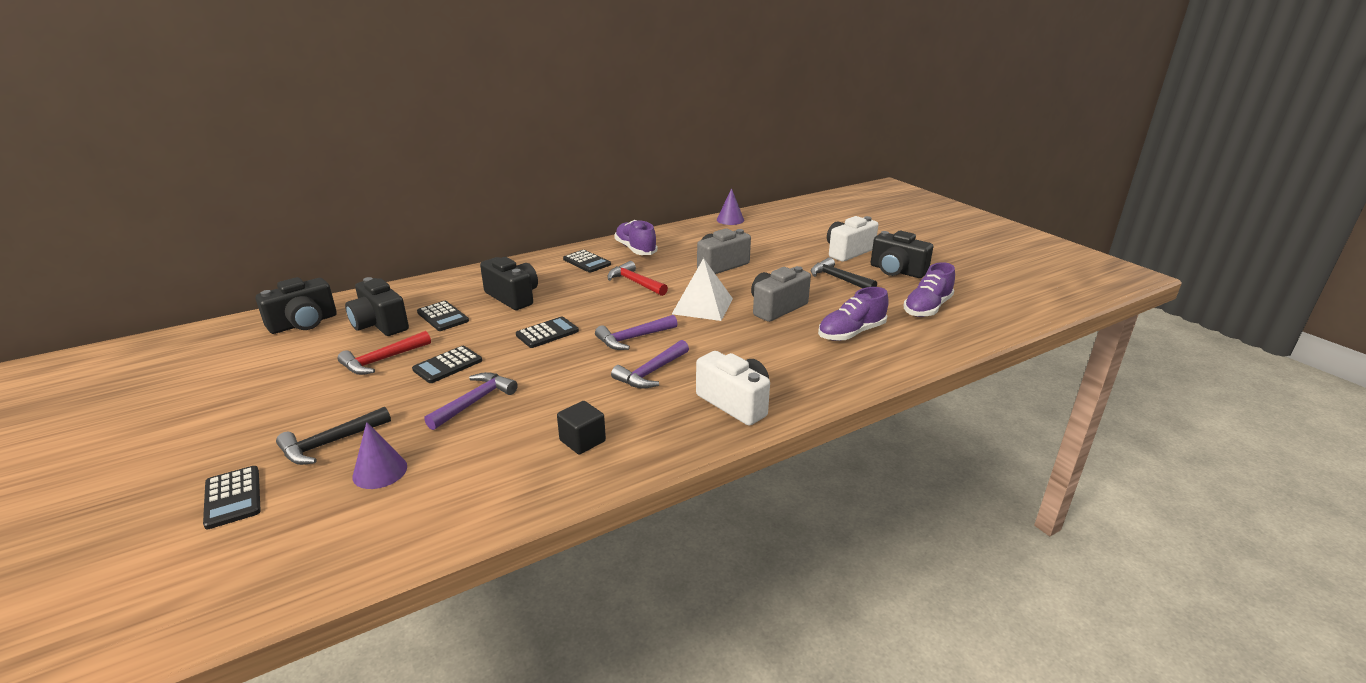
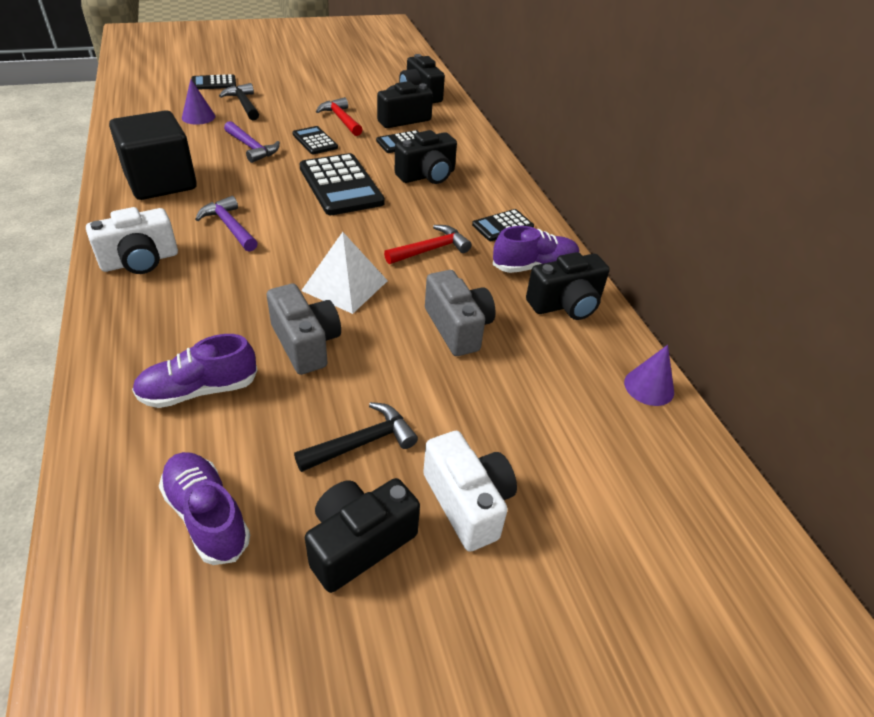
camera: 100 degrees right, 15 degrees up
(547, 333) = (341, 185): black calculator -> black calculator, size x1.86
(582, 441) = (161, 182): black cube -> black cube, size x2.22
(633, 338) = (300, 227): purple hammer -> none
(672, 239) = (566, 305): none -> black camera
(851, 333) = (199, 390): purple shoe -> purple shoe turned 90 degrees counterclockwise

